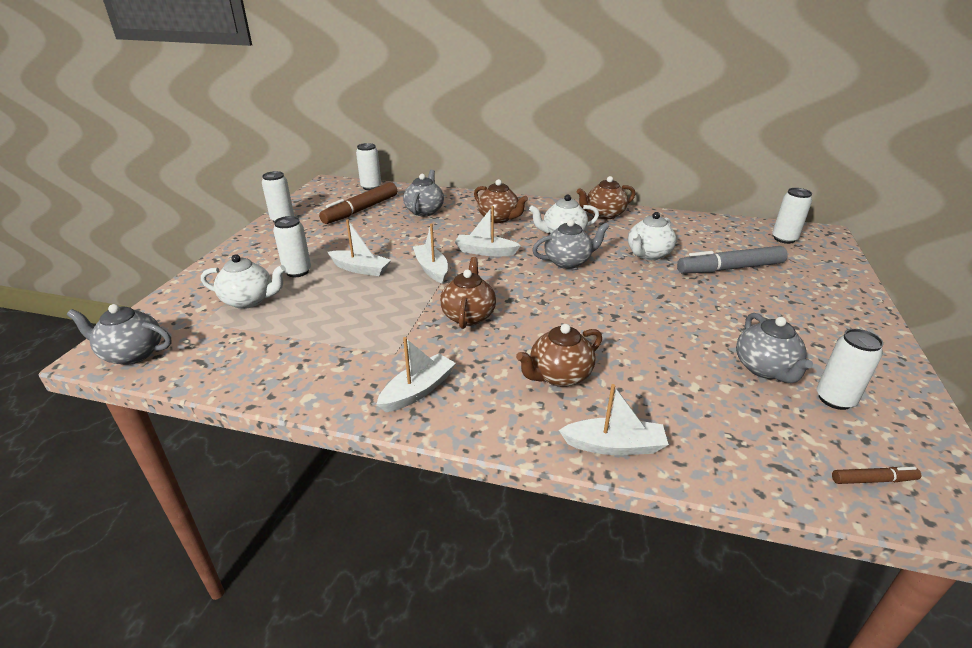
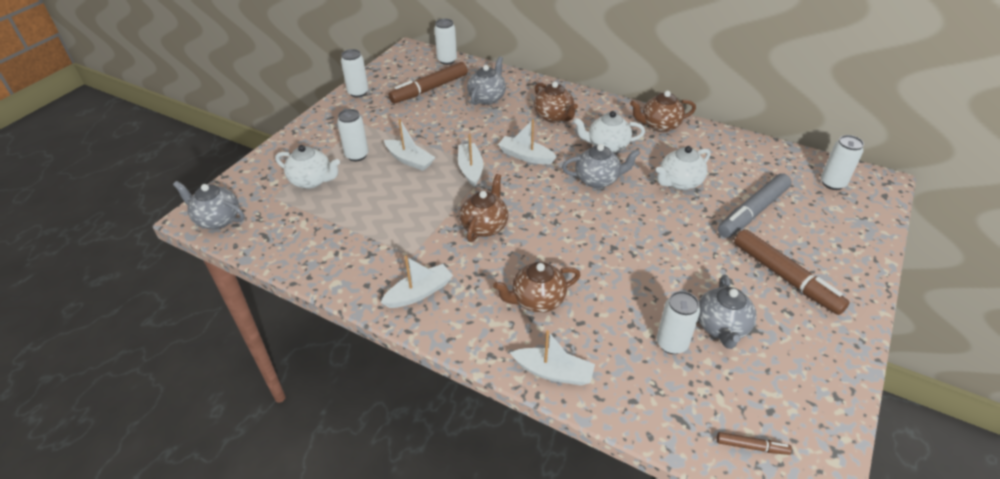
camera: 15 degrees right, 10 degrees up
(730, 268) = (752, 212): grey marker -> grey marker turned 45 degrees counterclockwise
(795, 316) = (785, 277): none -> brown marker
(835, 399) = (767, 369): white can -> white can (672, 343)

